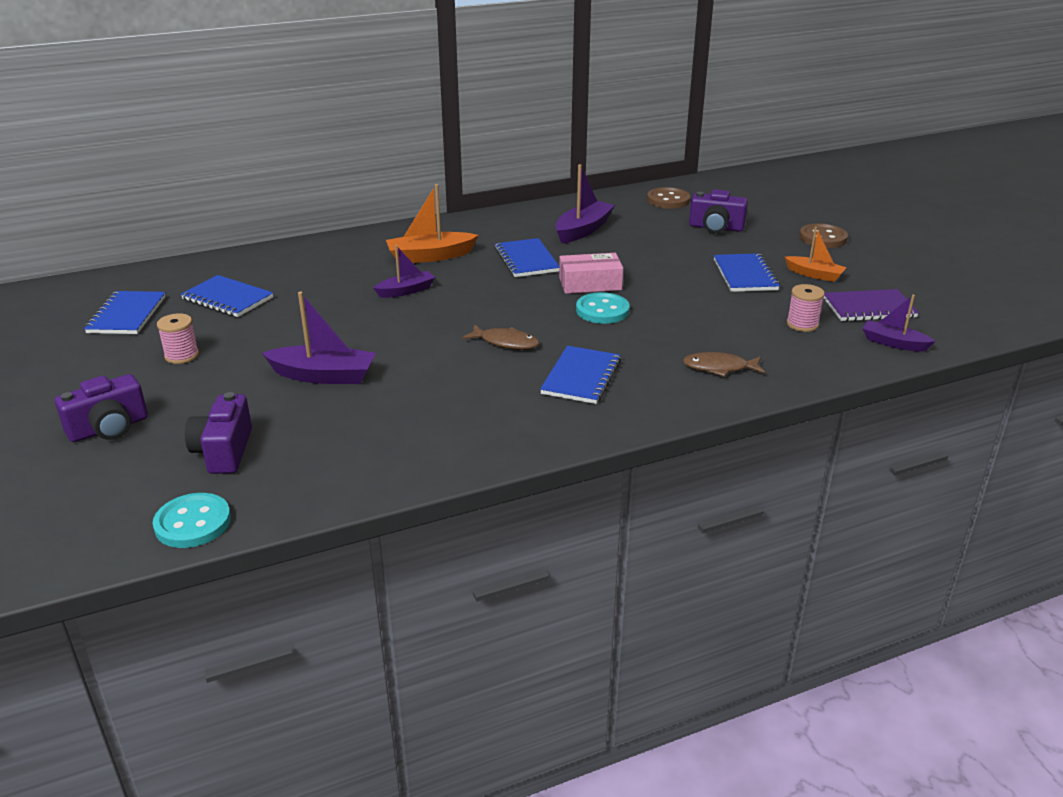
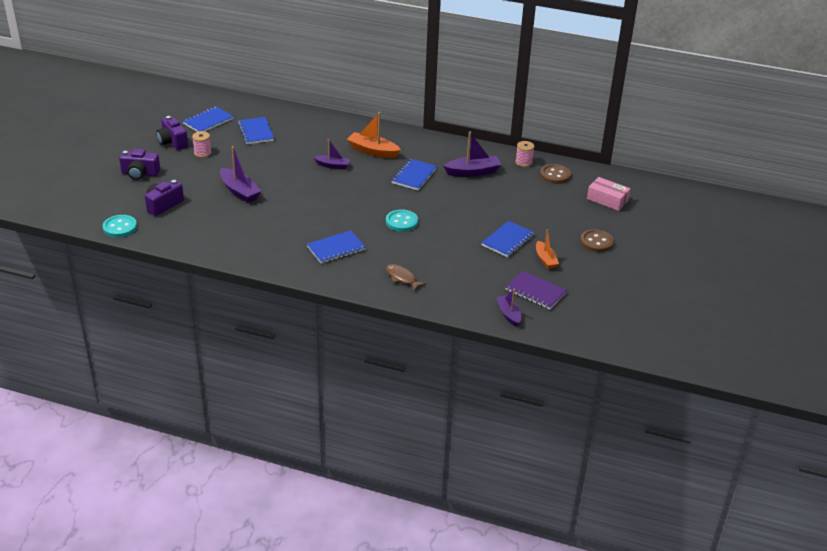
camera: 40 degrees right, 5 degrees up
(505, 342) = (332, 215): brown fish -> none
(590, 284) = (421, 205): pink box -> pink box (607, 200)
(716, 228) = (547, 205): purple camera -> purple camera (172, 142)
(802, 324) = (483, 280): pink spool -> pink spool (523, 162)

